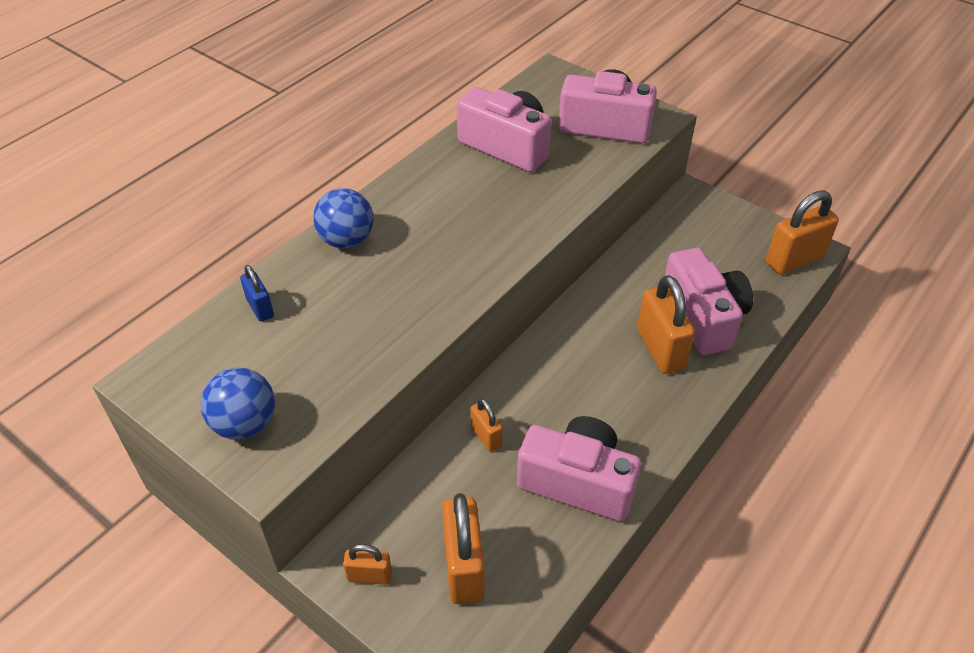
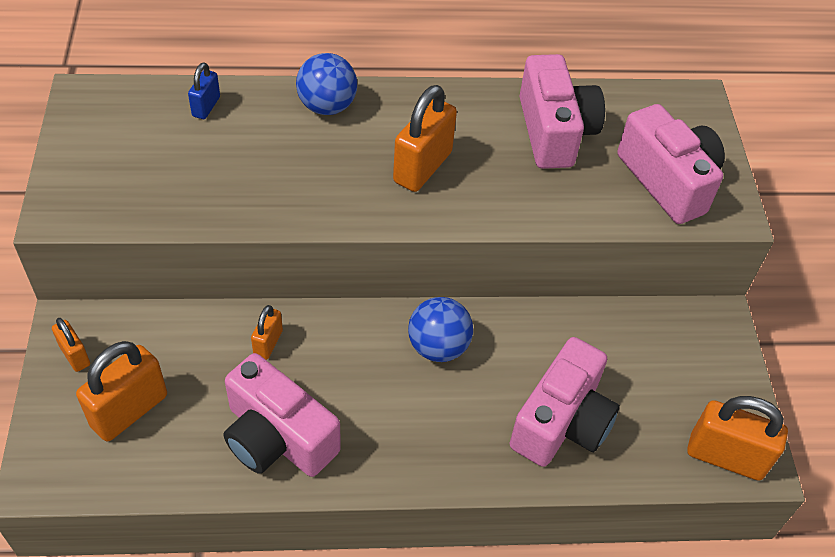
camera: 45 degrees right, 5 degrees up
(245, 424) = (89, 175): blue ball -> blue ball (438, 347)
(578, 482) = (277, 437): pink camera -> pink camera turned 150 degrees clockwise
(660, 349) = (486, 410): orange padlock -> orange padlock (422, 167)

